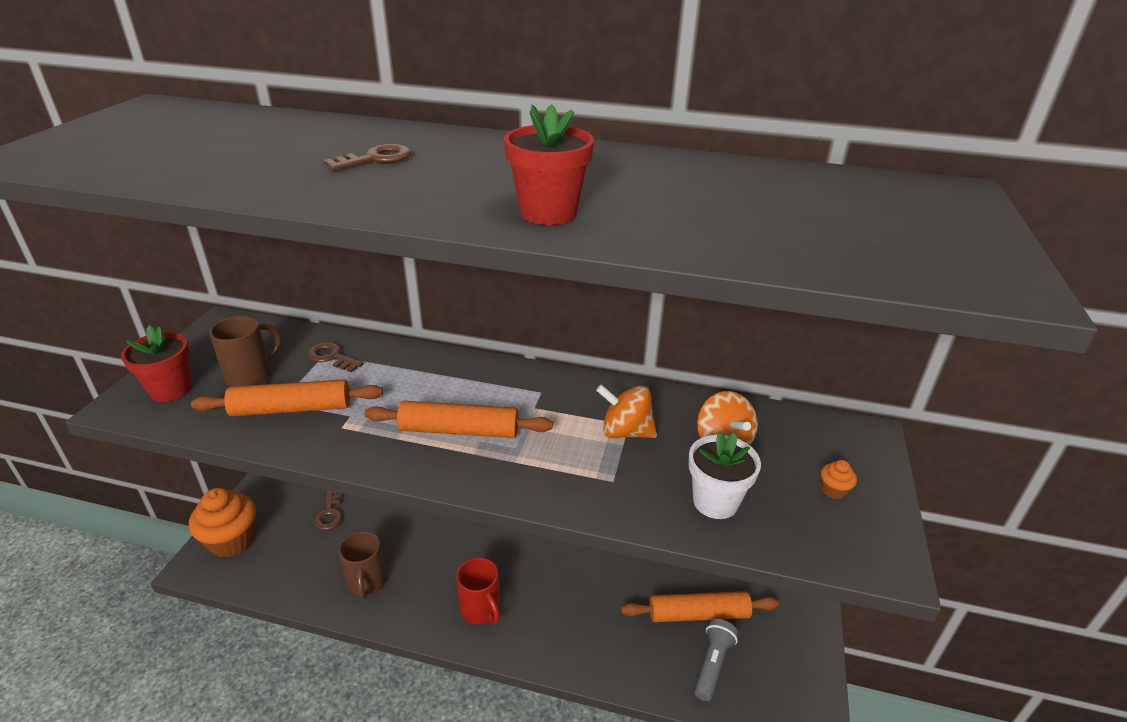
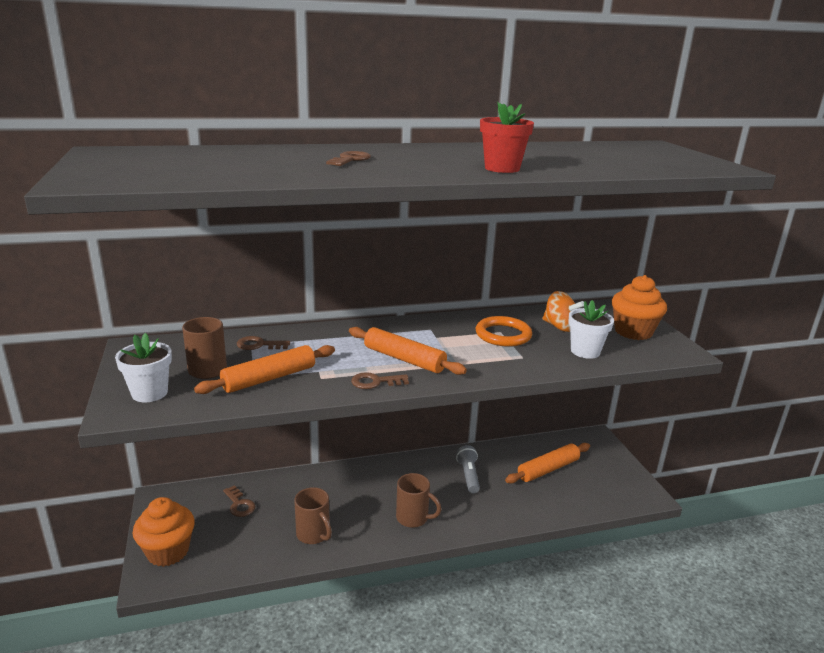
camera: 30 degrees left, 10 degrees down
(170, 390) = (149, 393): red flower pot -> white flower pot
(390, 455) = (375, 382): none -> brown key
(459, 430) = (404, 359): orange rolling pin -> orange rolling pin turned 60 degrees clockwise
(481, 609) = (413, 518): red mug -> brown mug
(625, 432) = (503, 335): orange spinning top -> orange ring
(712, 664) = (577, 490): grey flashlight -> grey flashlight (468, 475)
(833, 490) = (633, 332): orange cupcake -> orange cupcake, size x2.49

